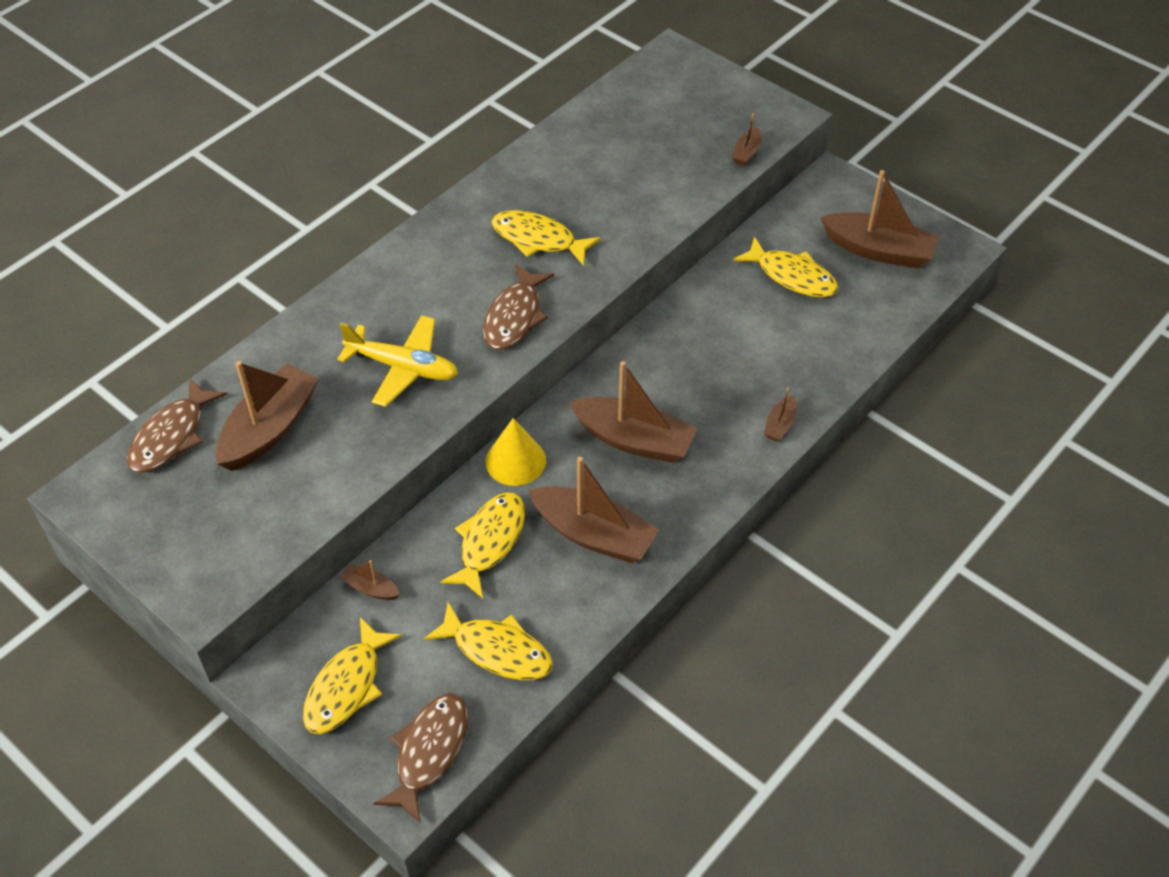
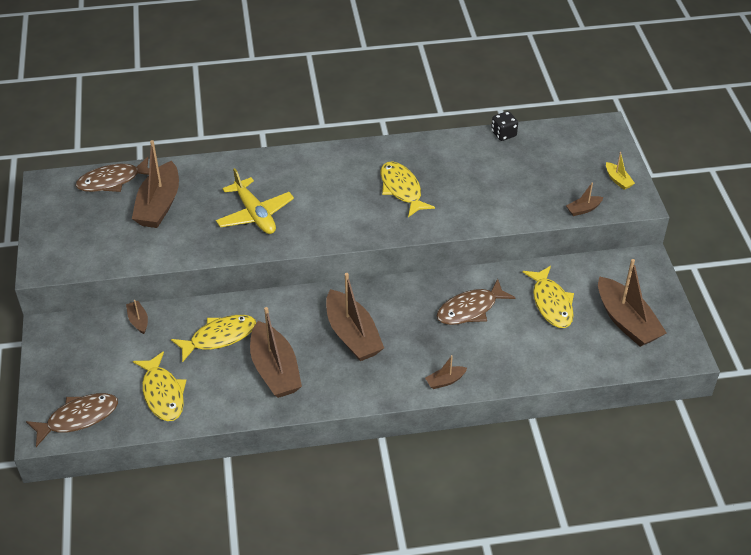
camera: 40 degrees right, 5 degrees down
(270, 428) = (159, 205): brown boat -> brown boat turned 120 degrees clockwise
(347, 686) = (77, 360): yellow fish -> none
(515, 316) = (341, 223): brown fish -> brown fish (470, 309)
(515, 461) = (278, 305): yellow cone -> none
(578, 116) = (503, 134): none -> black dice
(745, 103) = (618, 180): none -> yellow boat

